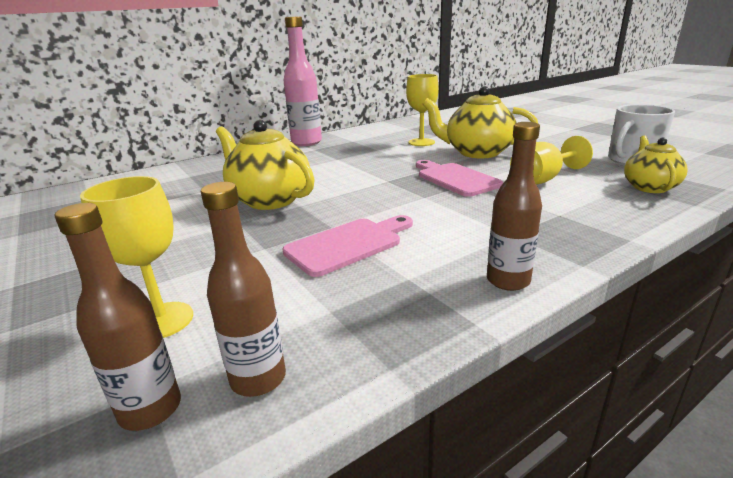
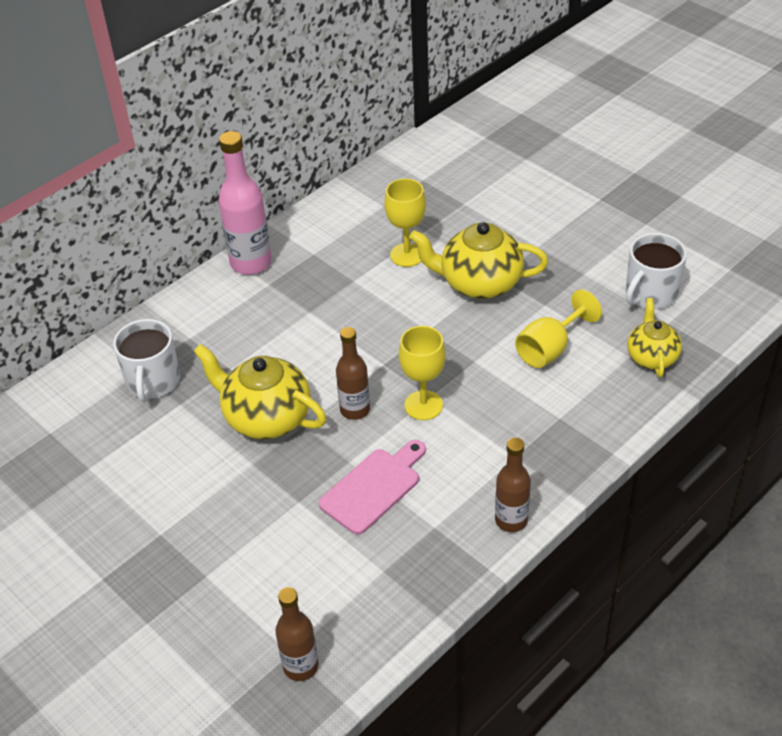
camera: 10 degrees left, 20 degrees up
(162, 320) = (261, 598): yellow goblet -> yellow goblet (423, 405)
(194, 180) = (153, 381): none -> white mug
(258, 379) = (356, 635): brown bottle -> brown bottle (355, 410)
(455, 179) = (458, 353): pink cutting board -> none

